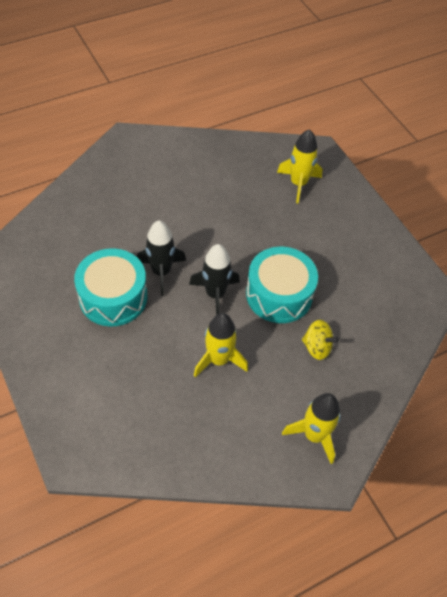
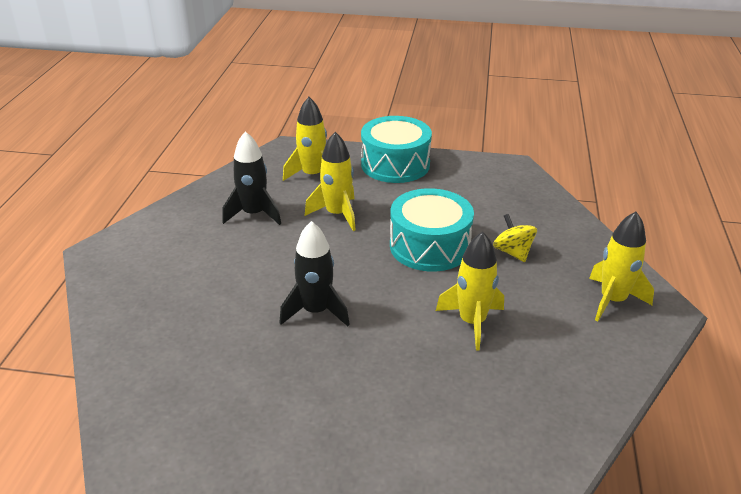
camera: 50 degrees left, 20 degrees down
(113, 297) = (309, 366): turquoise drum -> turquoise drum (395, 164)
(215, 294) = (386, 286): black rocket -> black rocket (254, 214)
(267, 224) = (337, 214): none -> yellow rocket
(317, 347) = (513, 252): yellow spinning top -> yellow spinning top turned 90 degrees counterclockwise

